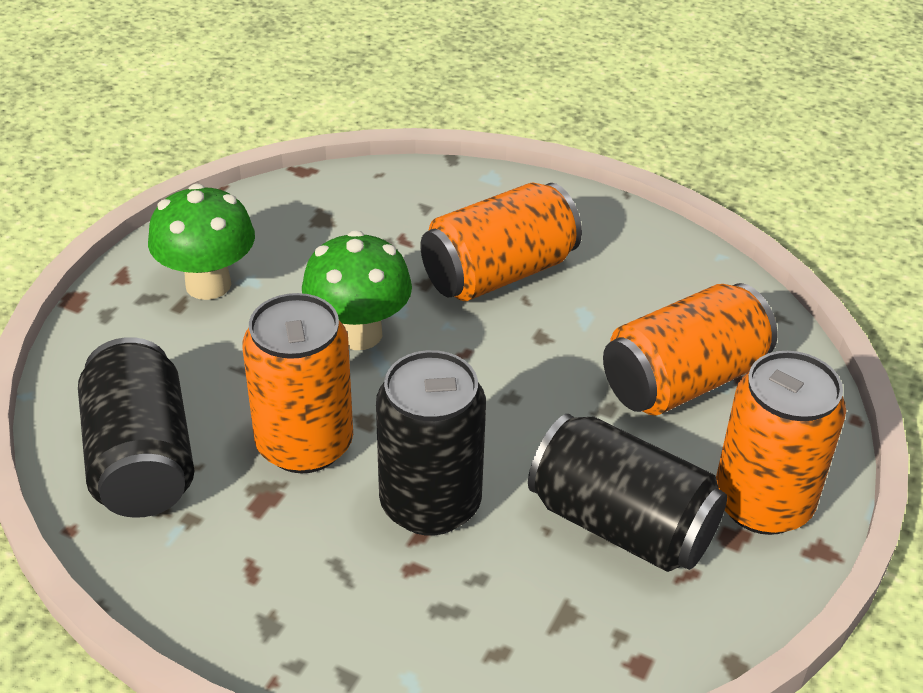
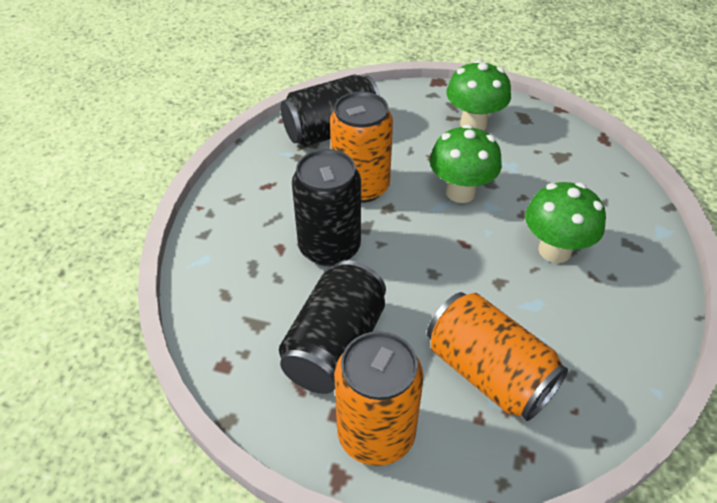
camera: 80 degrees right, 5 degrees up
(499, 273) = (554, 250): orange can -> green mushroom

